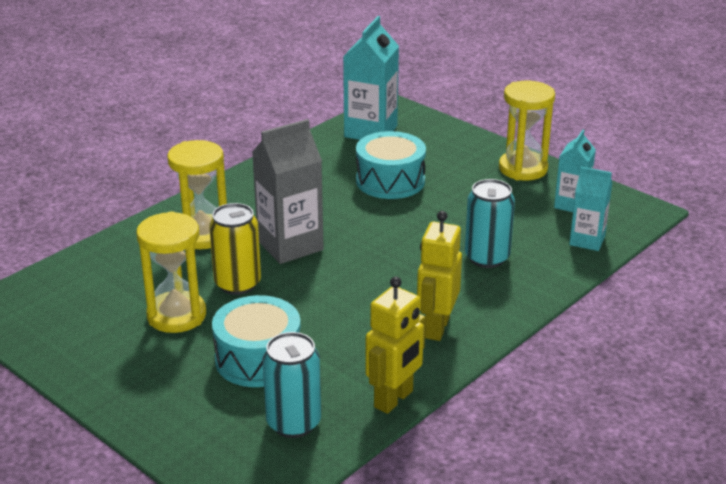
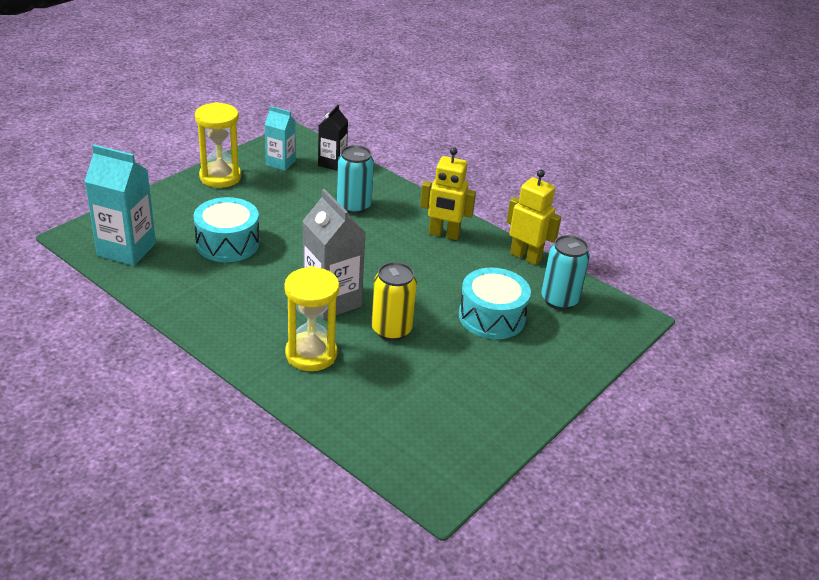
camera: 95 degrees left, 5 degrees up
(176, 315) = (440, 363): yellow hourglass -> none
(587, 240) = (332, 163): turquoise carton -> black carton

